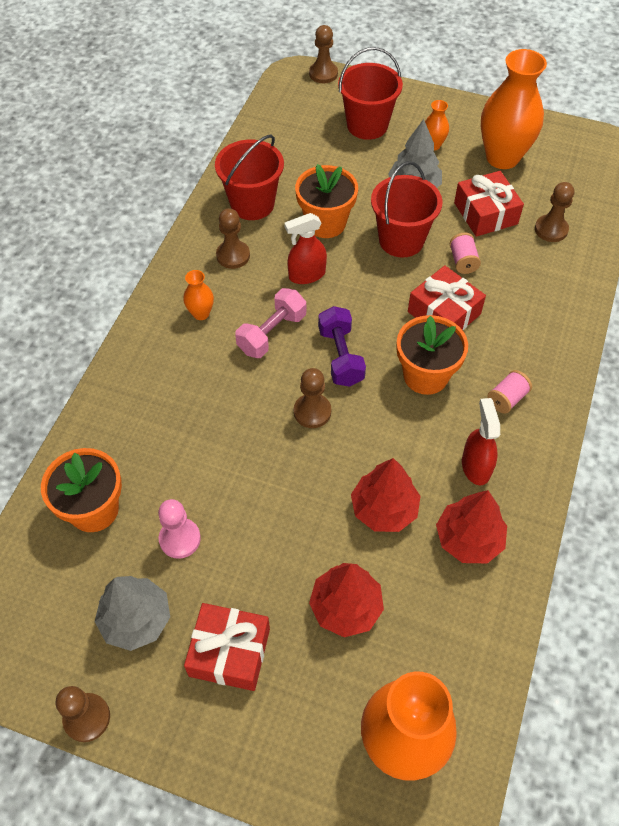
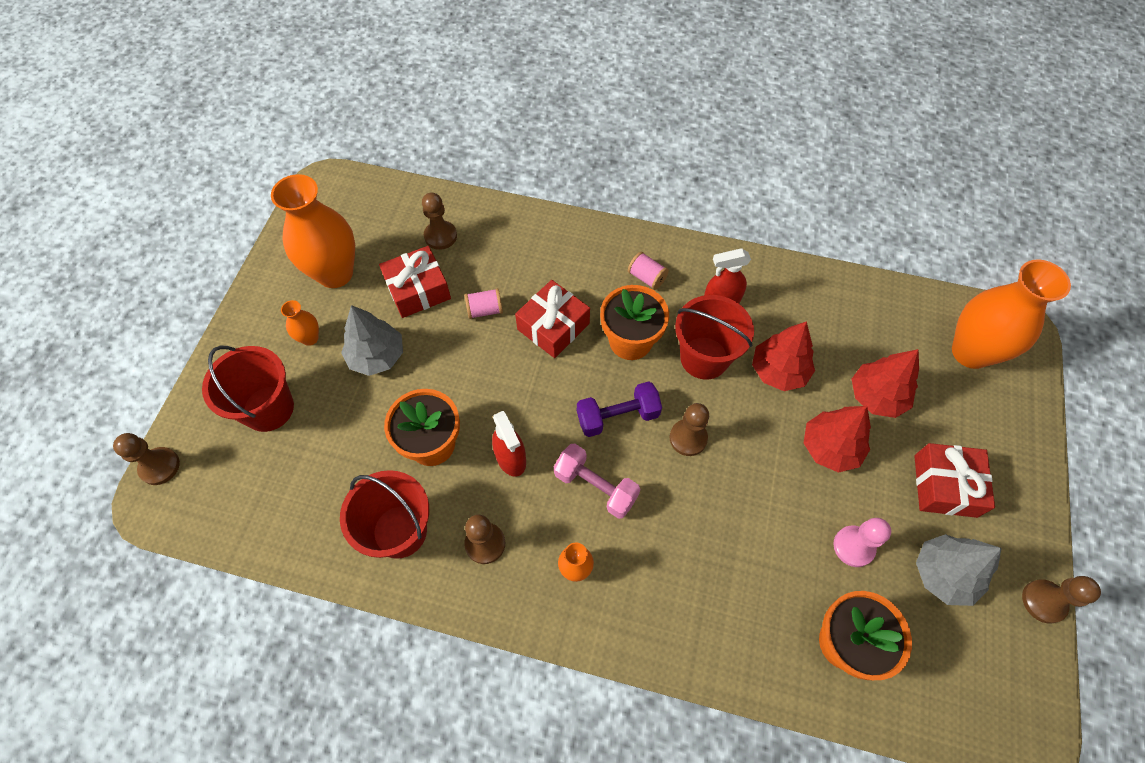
camera: 95 degrees left, 5 degrees up
(401, 240) = (457, 366): red bucket -> red bucket (704, 358)
(468, 539) = (791, 307): red tree -> red tree (830, 447)

